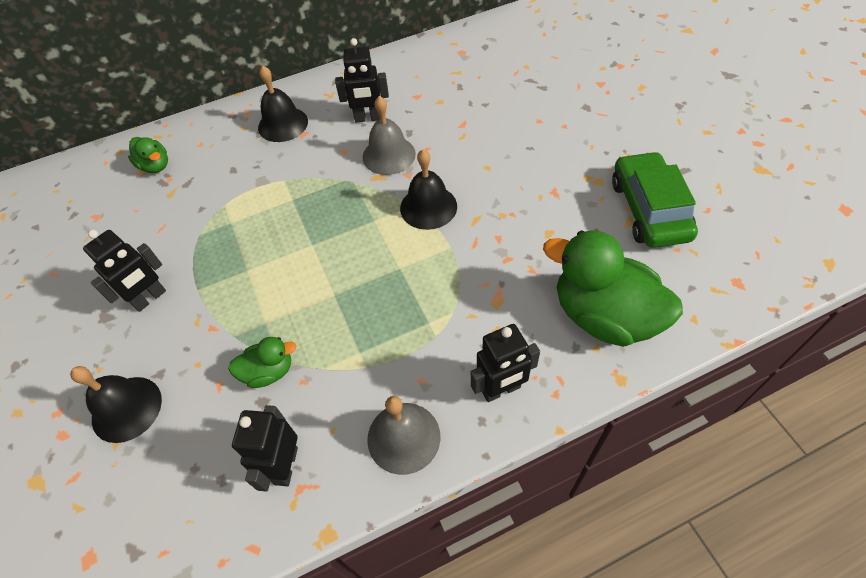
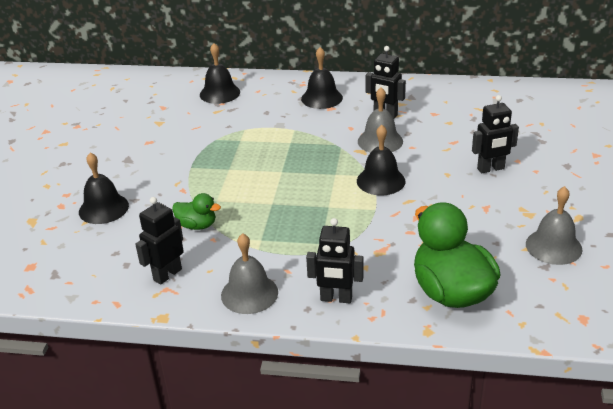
camera: 30 degrees right, 20 degrees down
(150, 298) = (159, 160): black robot -> black robot (491, 169)
(155, 166) = (220, 93): green duck -> black bell
(649, 209) = (553, 246): green car -> grey bell

